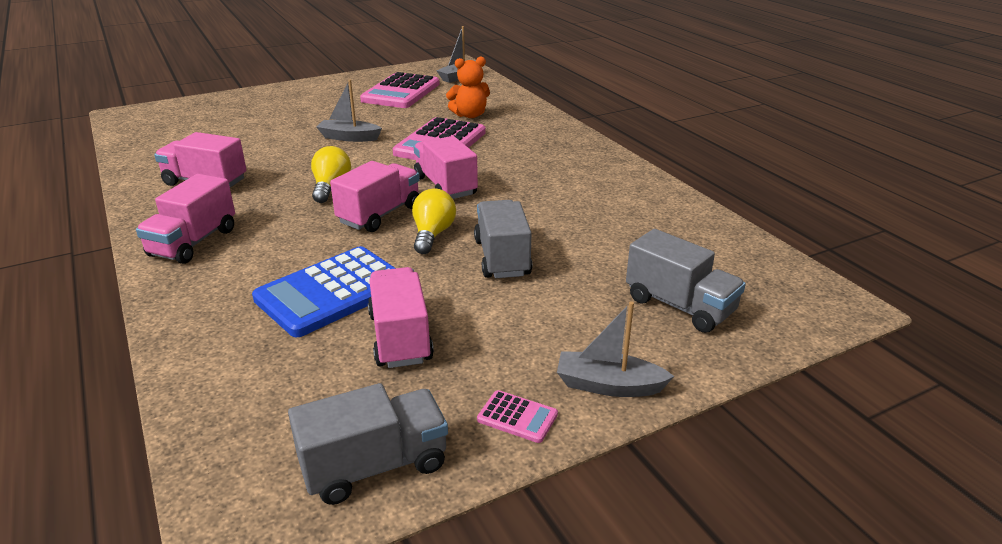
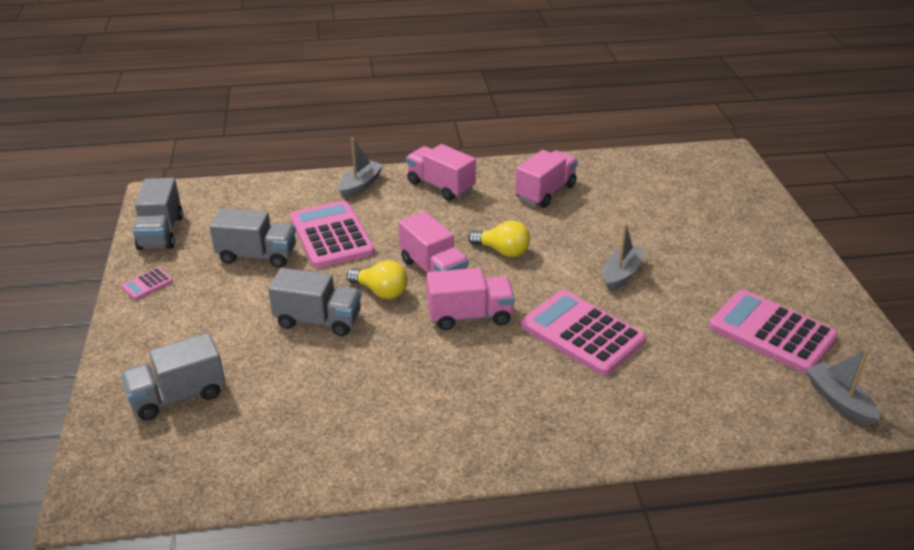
camera: 110 degrees right, 5 degrees up
(332, 292) = (331, 235): blue calculator -> pink calculator
(400, 337) = (257, 255): pink truck -> grey truck
(470, 115) = (667, 375): orange teddy bear -> none
(608, 385) = (136, 327): grey boat -> grey boat (360, 185)

